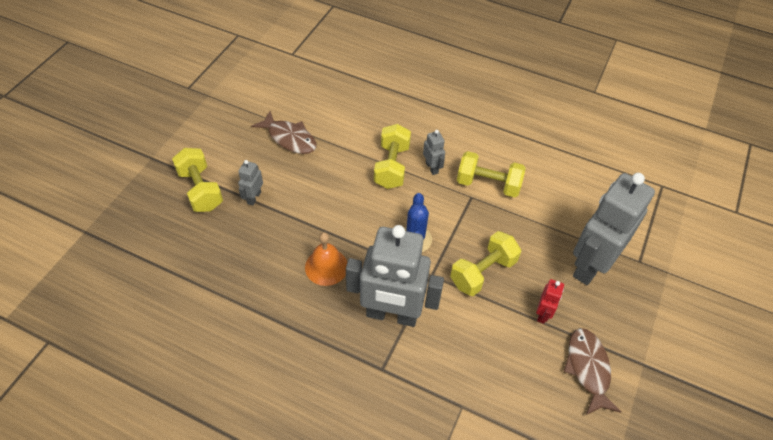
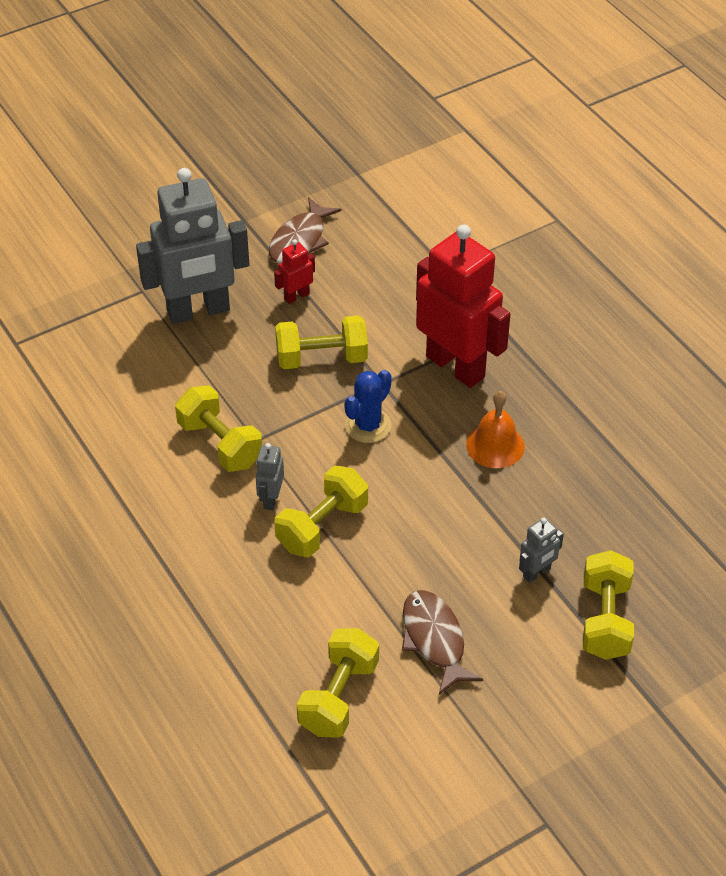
camera: 145 degrees left, 5 degrees down
(319, 94) = (338, 697): none -> yellow dumbbell
(391, 315) = (456, 366): grey robot -> red robot

